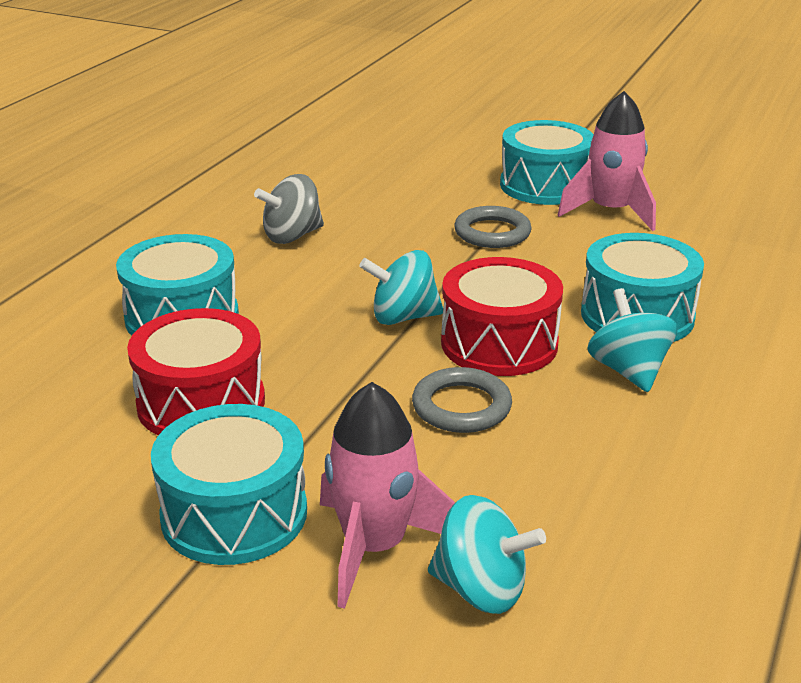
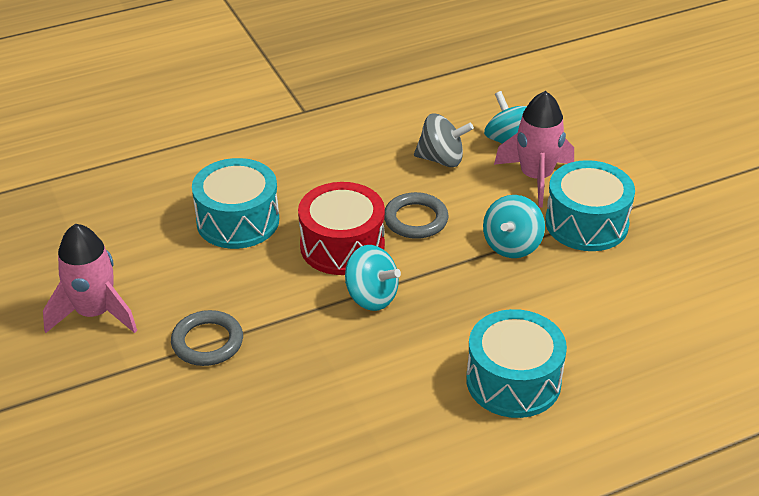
camera: 140 degrees left, 10 degrees up
(201, 403) = (554, 298): red drum -> none
(292, 236) = (353, 431): grey spinning top -> grey spinning top (441, 159)
(545, 185) = (83, 374): turquoise drum -> none
(628, 371) = (302, 192): turquoise spinning top -> turquoise spinning top (512, 245)

